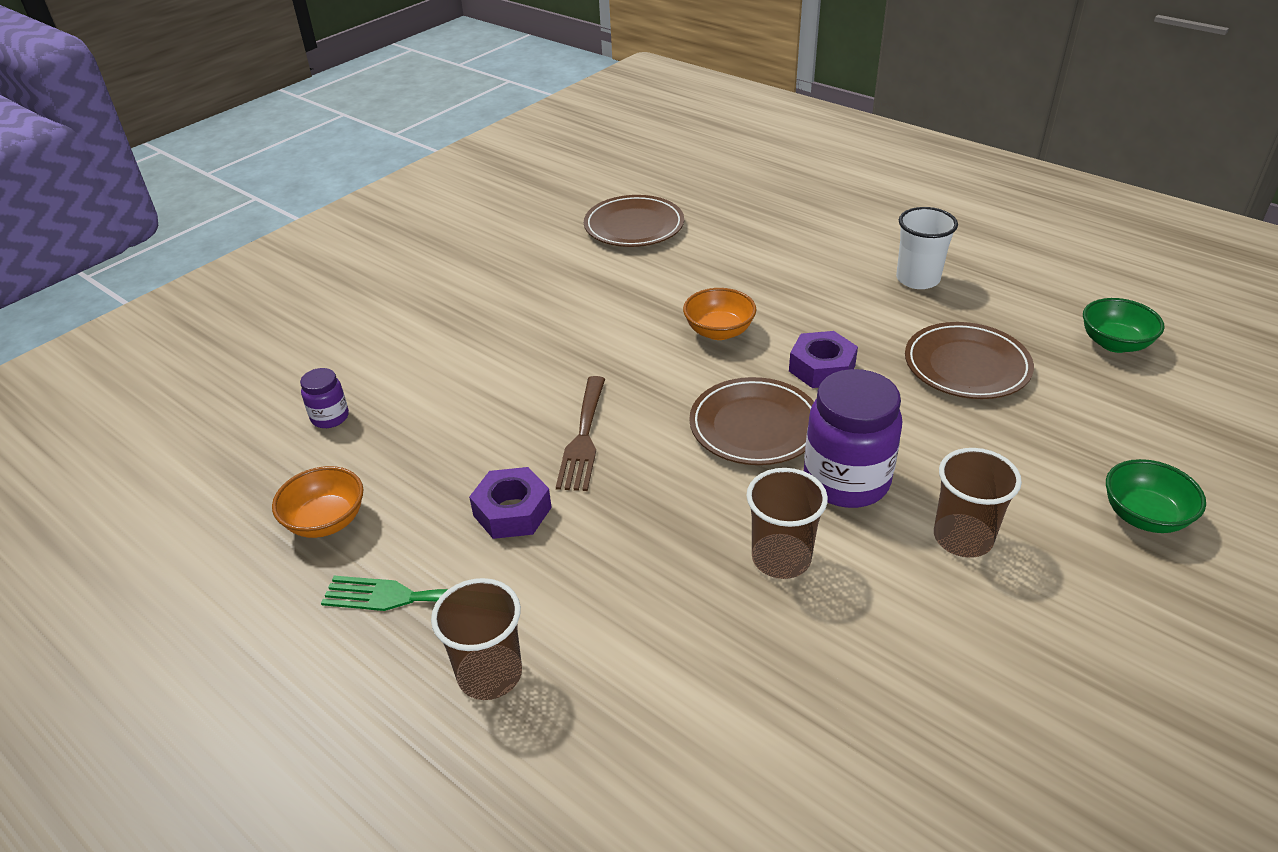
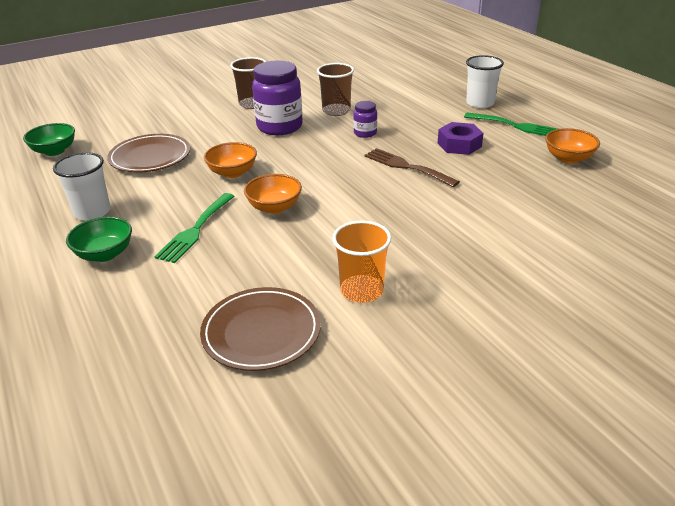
camera: 160 degrees left, 5 degrees down
(330, 417) = (583, 209): purple jar -> purple jar (365, 133)
(490, 674) = (480, 103): brown cup -> white cup
(568, 271) = (361, 290): none -> orange cup
(583, 438) = (406, 167): brown fork -> brown fork turned 75 degrees counterclockwise
(754, 426) = (302, 154): brown plate -> none
(780, 287) = (195, 230): none -> green fork
(822, 368) = (232, 172): purple nut -> orange bowl
(1144, 516) = (171, 98): green bowl -> green bowl (105, 254)

